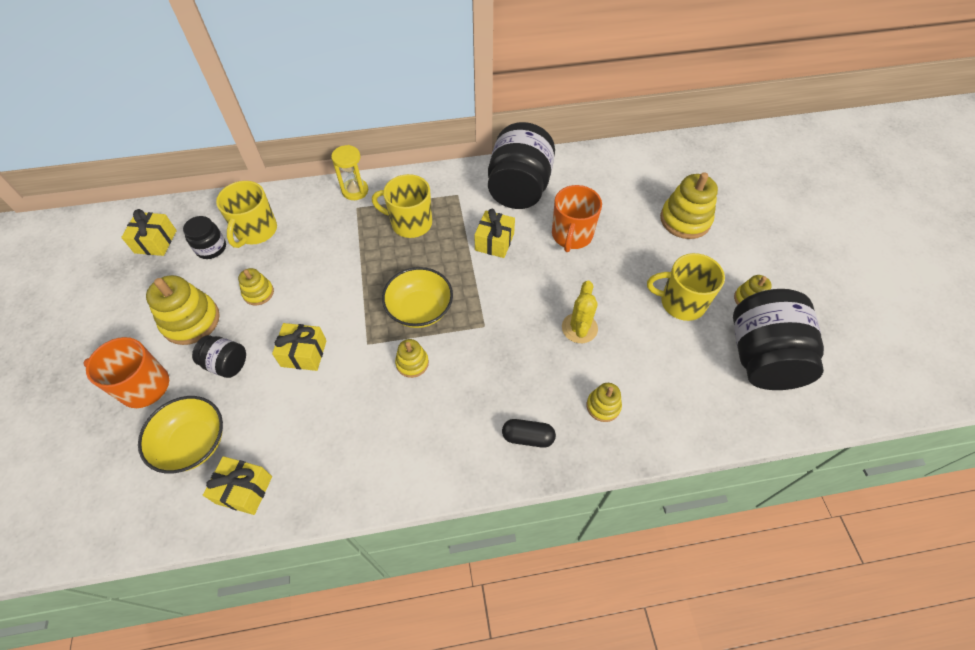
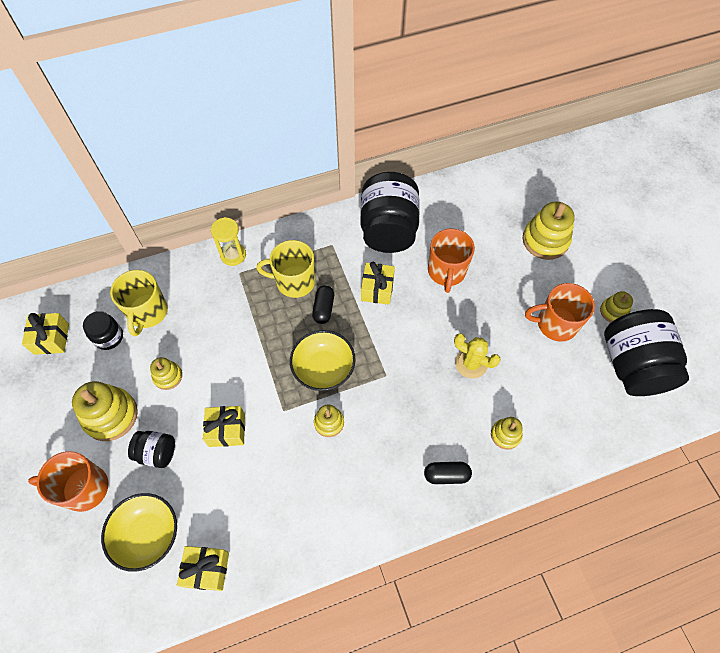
camera: 10 degrees left, 5 degrees up
(434, 252) = (323, 308): none -> black capsule
(579, 328) = (471, 363): yellow cactus -> yellow cactus turned 60 degrees counterclockwise
(681, 302) = (555, 324): yellow mug -> orange mug

